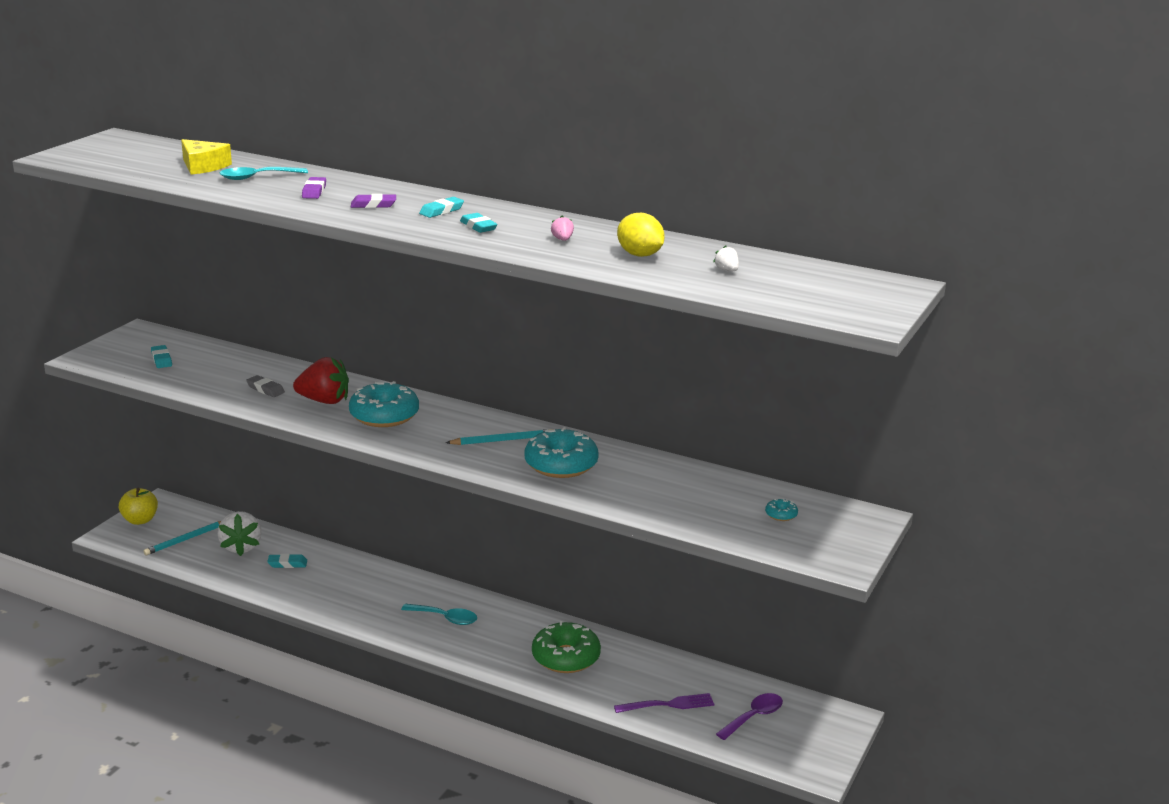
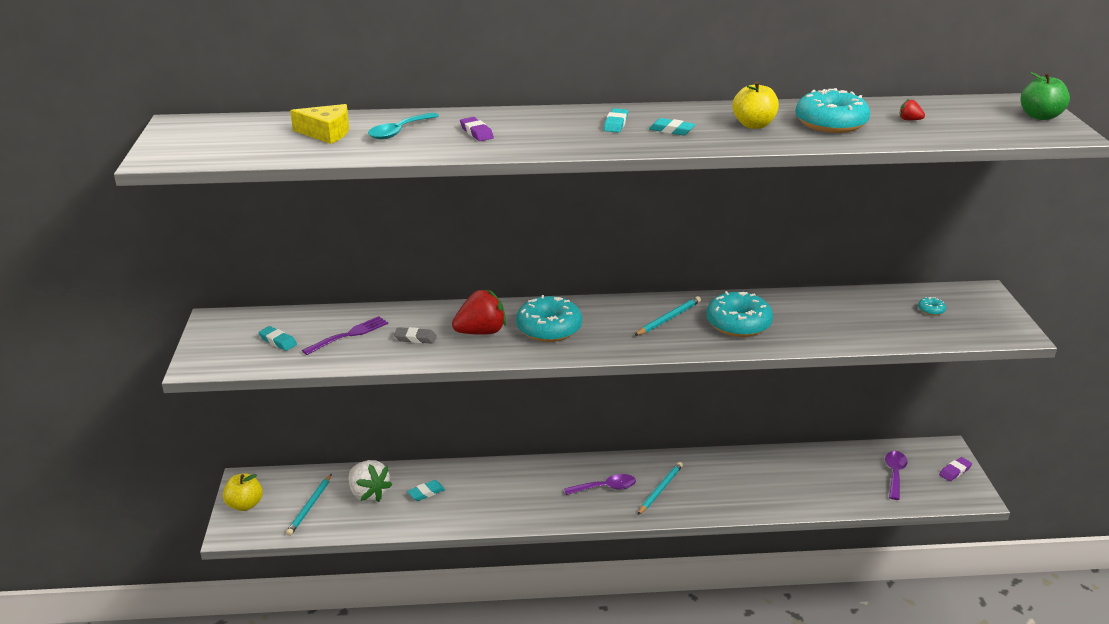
camera: 30 degrees left, 5 degrees up
(373, 205) = (551, 132): purple eraser -> purple eraser (955, 471)
(445, 618) = (605, 488): turquoise spoon -> purple spoon
(494, 639) = (660, 489): none -> turquoise pencil
(562, 239) = (754, 125): pink strawberry -> yellow apple
(566, 657) = (726, 482): green donut -> none
(639, 255) = (830, 123): yellow lemon -> turquoise donut
(667, 705) = (833, 489): purple fork -> purple fork (348, 335)
(727, 270) = (909, 120): white strawberry -> red strawberry
(878, 300) = (1040, 116): none -> green apple

